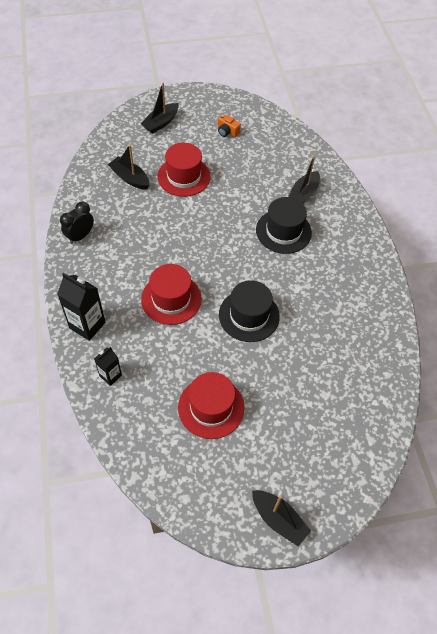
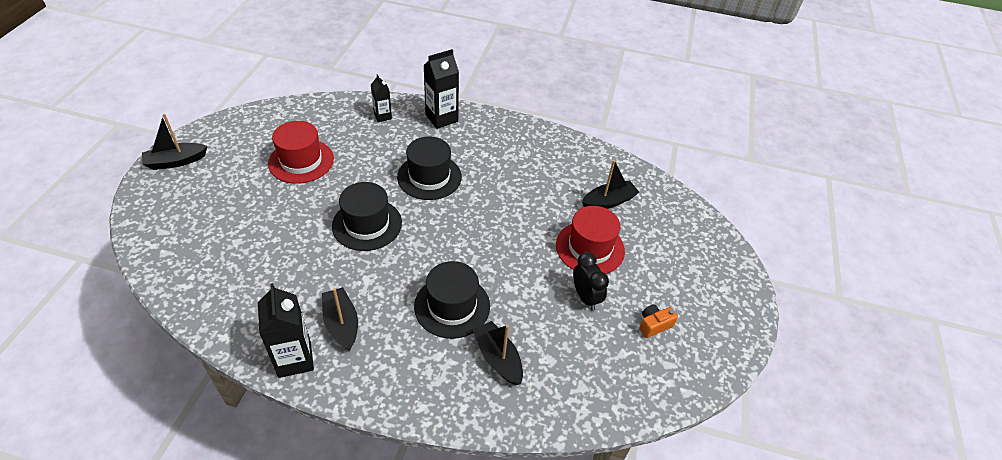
camera: 115 degrees right, 10 degrees down
(80, 236) = (546, 142): black clock -> black clock (585, 297)
(161, 123) = (695, 261): black boat -> black boat (341, 324)
(171, 299) = (429, 177): red hat -> black hat
(381, 294) = (294, 359): none -> black carton

